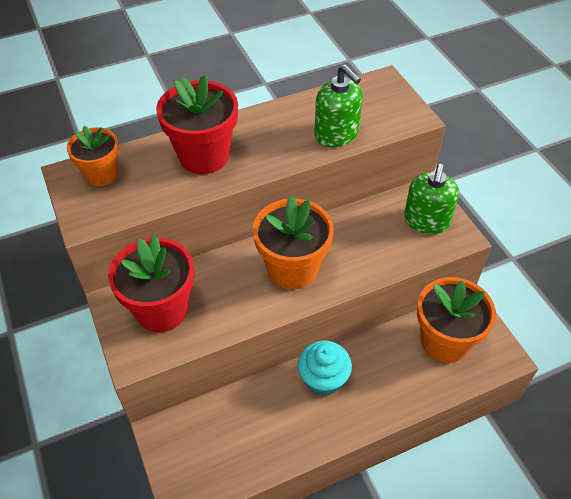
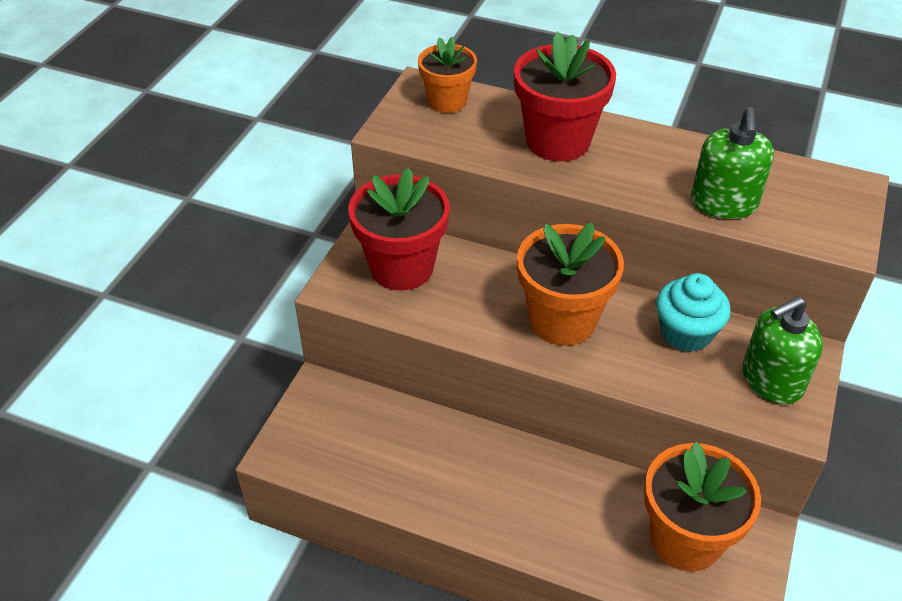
camera: 45 degrees right, 5 degrees down
(323, 379) = (511, 465): turquoise cupcake -> turquoise cupcake (686, 333)

